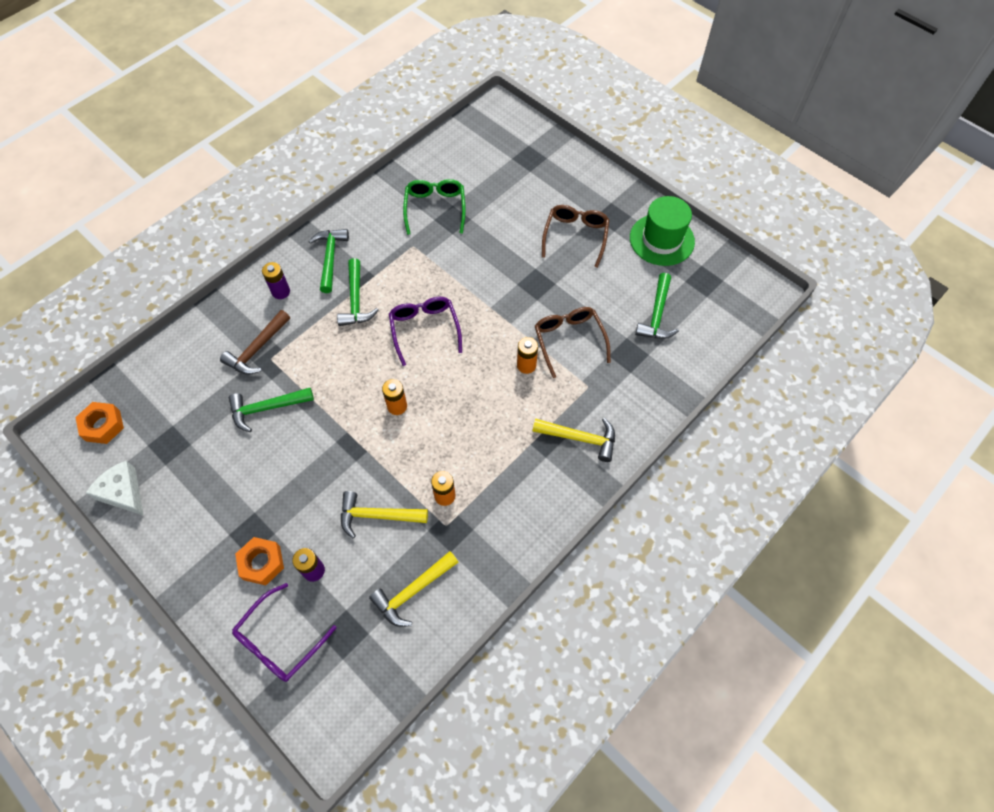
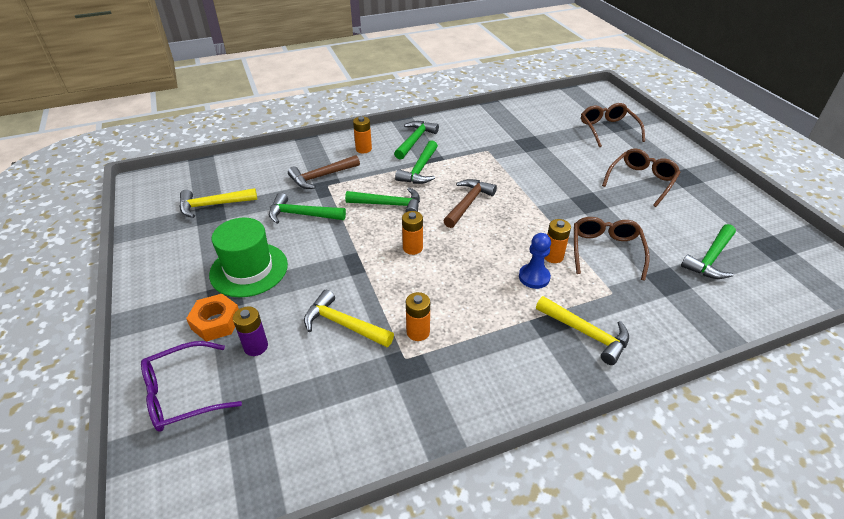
camera: 25 degrees right, 20 degrees down
(103, 425) = (174, 187): orange nut -> none
(123, 492) = (152, 232): white cheese -> none
(281, 292) = (363, 149): purple battery -> orange battery
(348, 361) = (389, 205): none -> green hammer
(413, 591) = (337, 404): yellow hammer -> yellow hammer (213, 205)
(424, 329) = (468, 203): purple glasses -> brown hammer
(435, 208) = (518, 134): green glasses -> none
(518, 396) = (534, 277): none -> blue pawn
(523, 170) = (608, 129): none -> brown glasses
(661, 239) = (732, 205): green hat -> green hat (249, 269)

